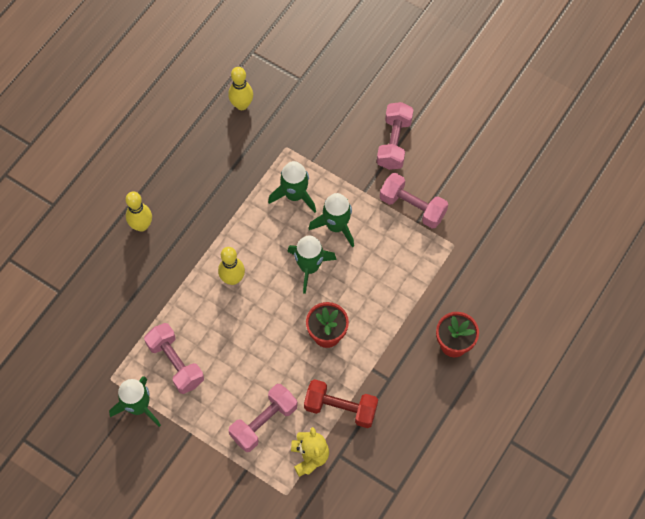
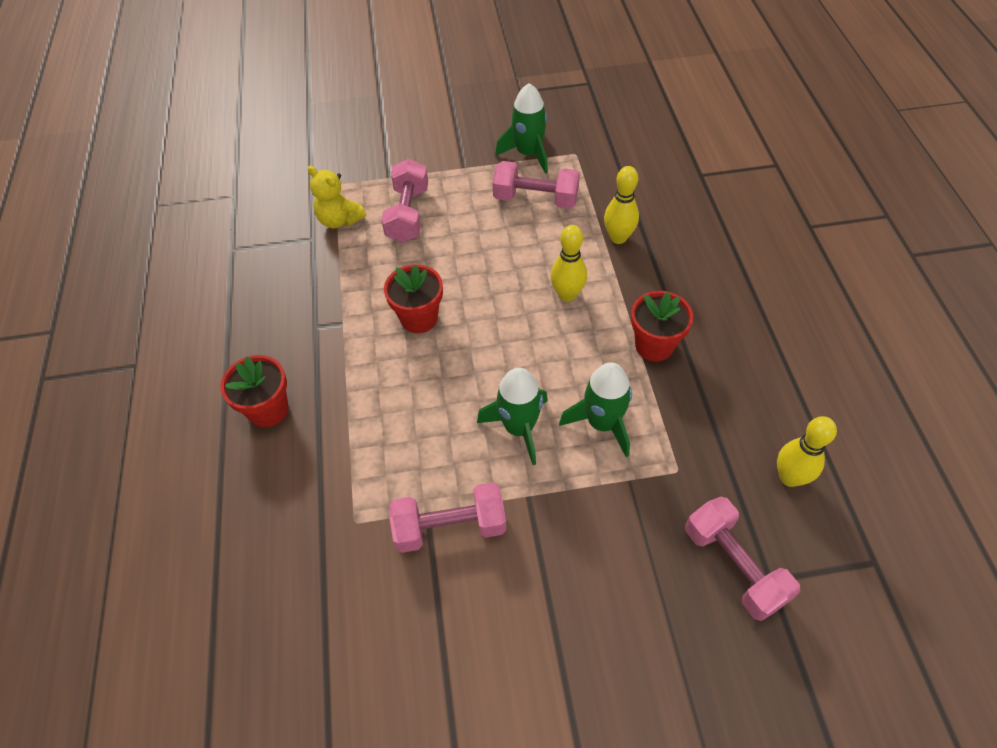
camera: 140 degrees right, 10 degrees down
(141, 225) = (711, 271): yellow bowling pin -> yellow bowling pin (618, 238)
(223, 211) = (654, 345): none -> red flower pot
(309, 267) = (502, 363): green rocket -> none
(340, 408) = (344, 271): red dumbbell -> none
(394, 143) = (555, 597): pink dumbbell -> pink dumbbell (733, 566)

